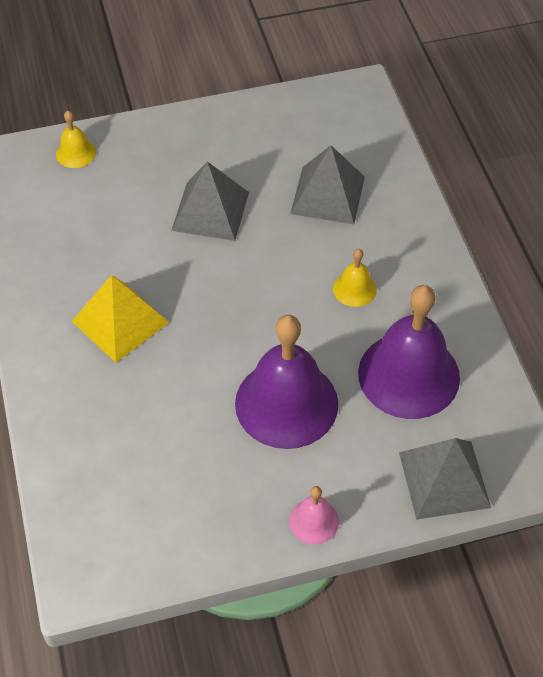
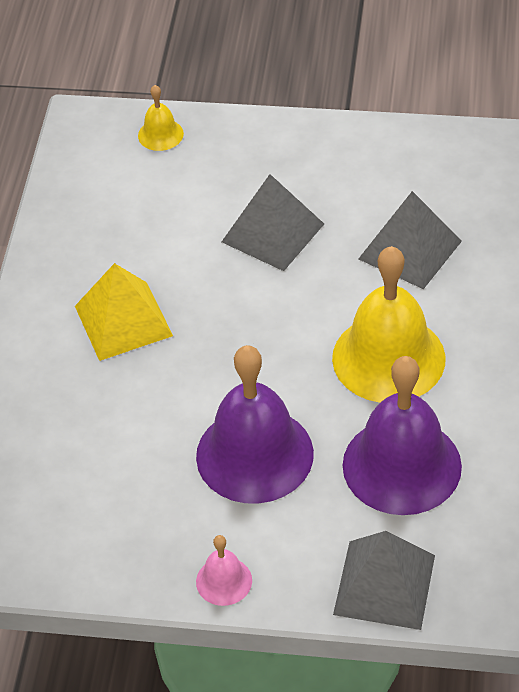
camera: 25 degrees right, 5 degrees down
(354, 289) = (388, 358): yellow bell -> yellow bell, size x2.20

